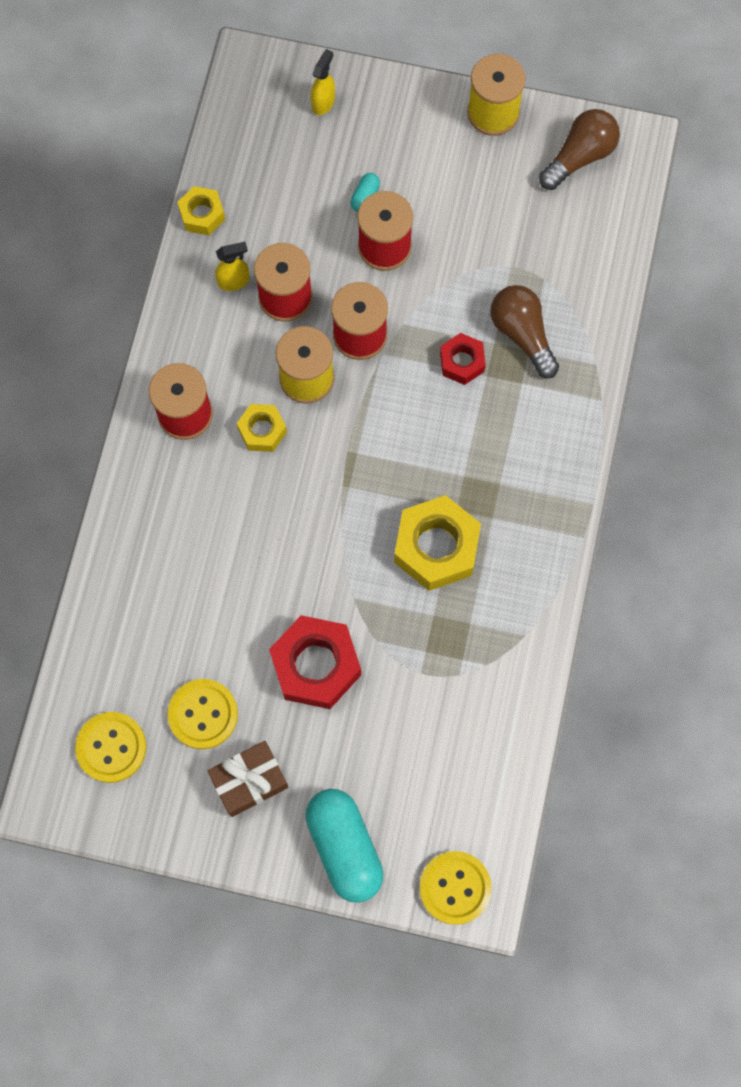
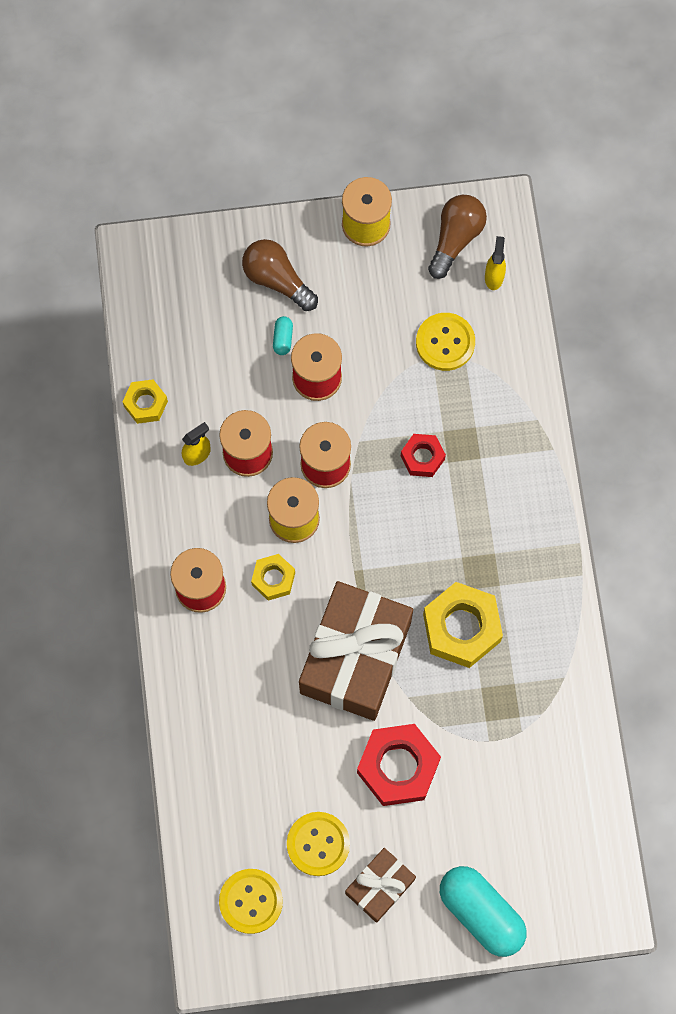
camera: 20 degrees left, 0 degrees up
(315, 539) = (355, 657): none -> brown gift
(323, 102) = (213, 265): yellow spray bottle -> yellow spray bottle (494, 276)
(455, 888) = (586, 912): yellow button -> yellow button (445, 342)
(522, 334) = (465, 415): brown light bulb -> brown light bulb (277, 280)

